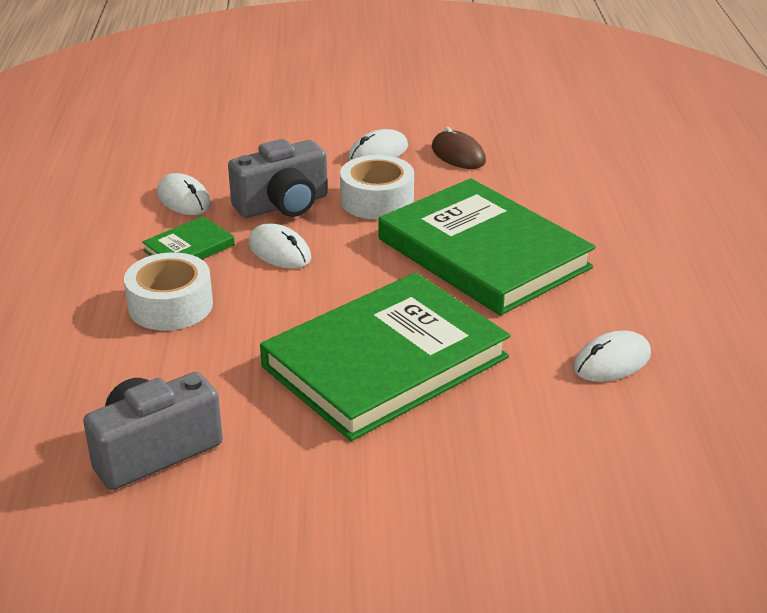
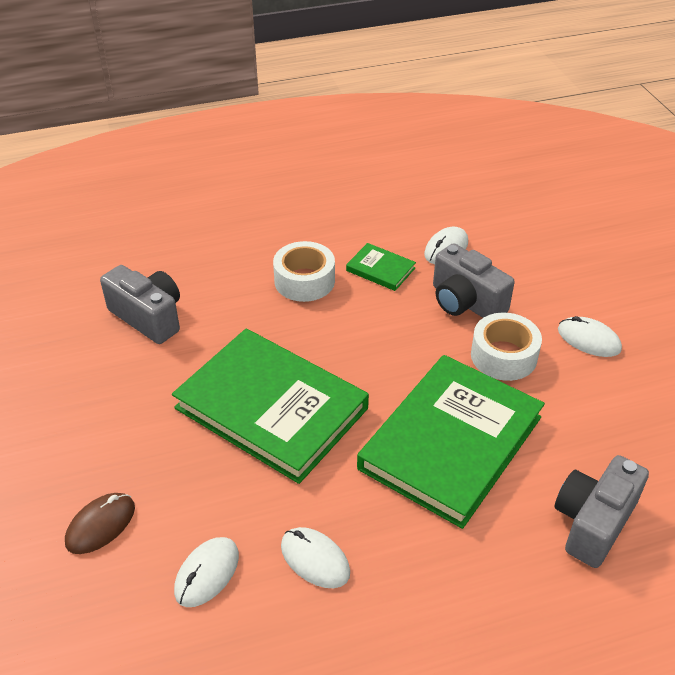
camera: 75 degrees right, 10 degrees up
(279, 251) = (397, 316): white mouse -> white mouse (207, 573)
(458, 154) = (620, 395): brown mouse -> brown mouse (100, 525)
(600, 202) = (593, 522): none -> grey camera

